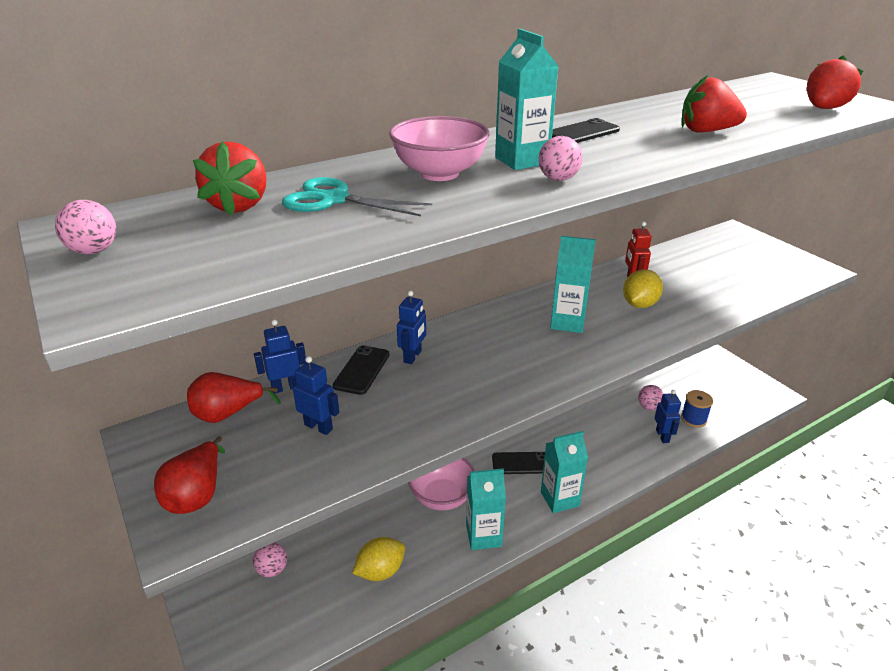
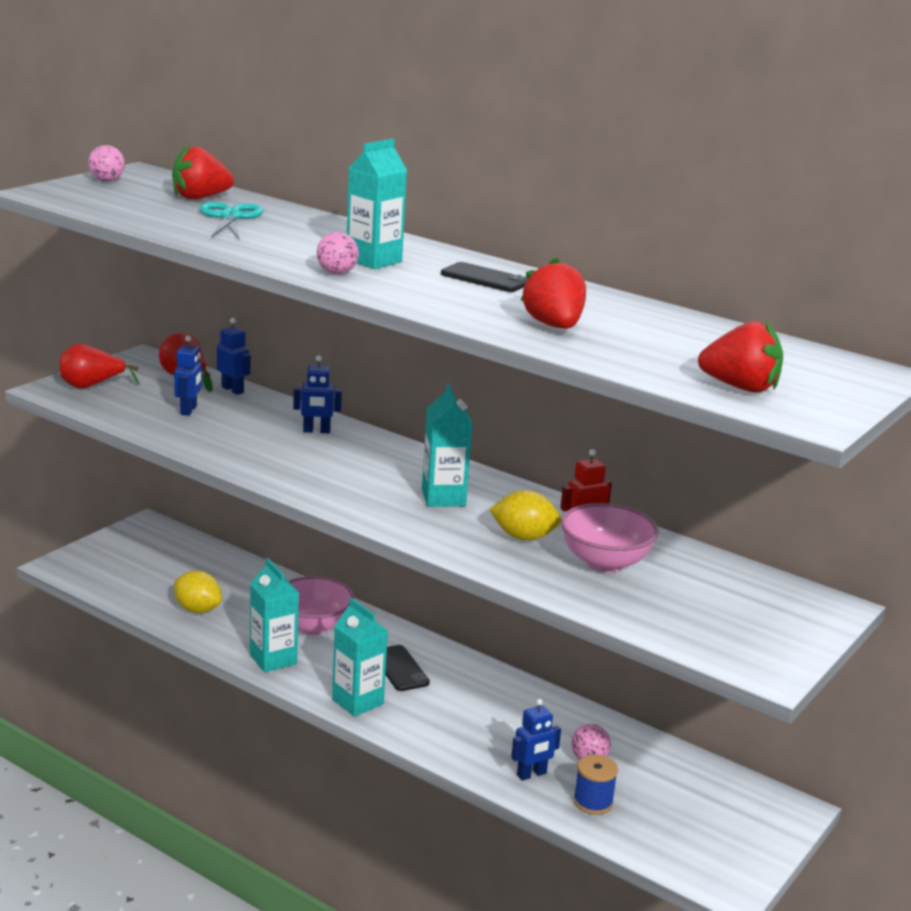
camera: 65 degrees right, 10 degrees down
(272, 570) = (173, 557): pink ball -> none
(362, 370) = (279, 414): black phone -> none
(439, 173) = (313, 239): pink bowl -> pink bowl (605, 563)

